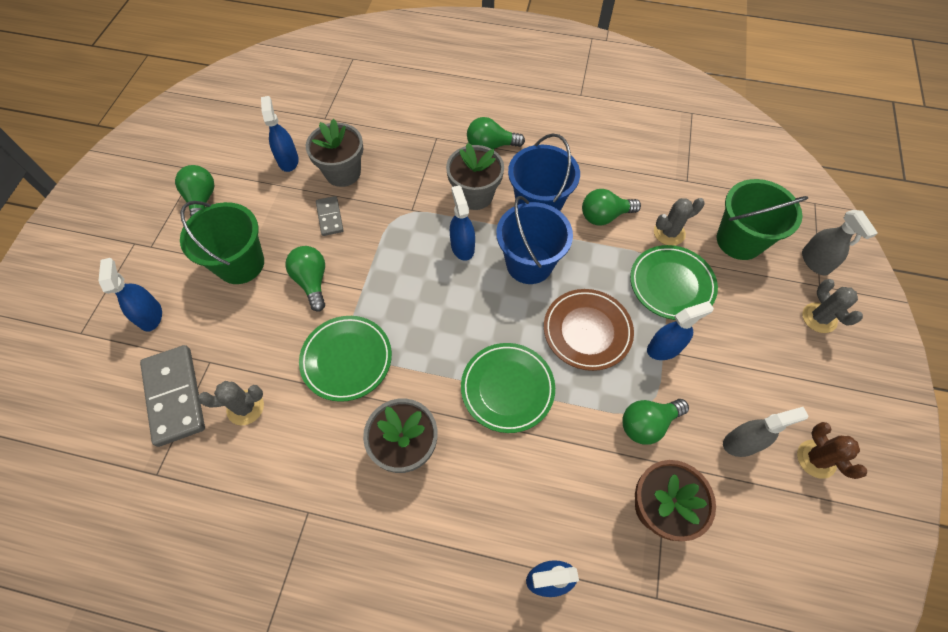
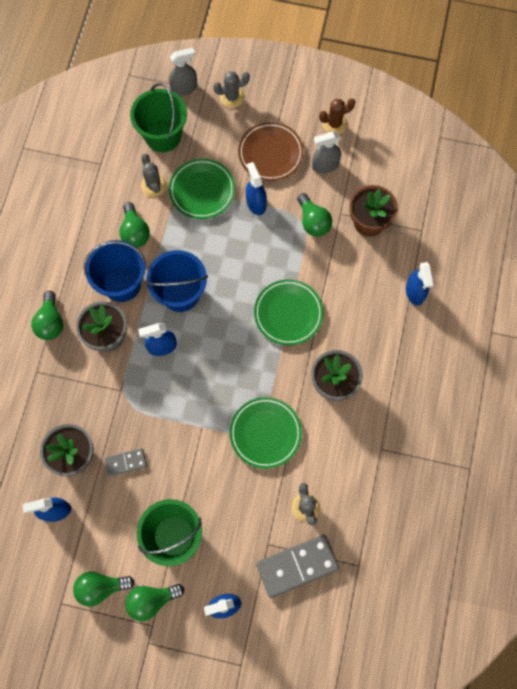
camera: 90 degrees left, 10 degrees up
(312, 281) = (193, 470): green light bulb -> green light bulb (151, 600)
(587, 331) = (241, 255): brown plate -> brown plate (270, 153)
(741, 443) = (325, 165): grey spray bottle -> grey spray bottle turned 90 degrees counterclockwise

